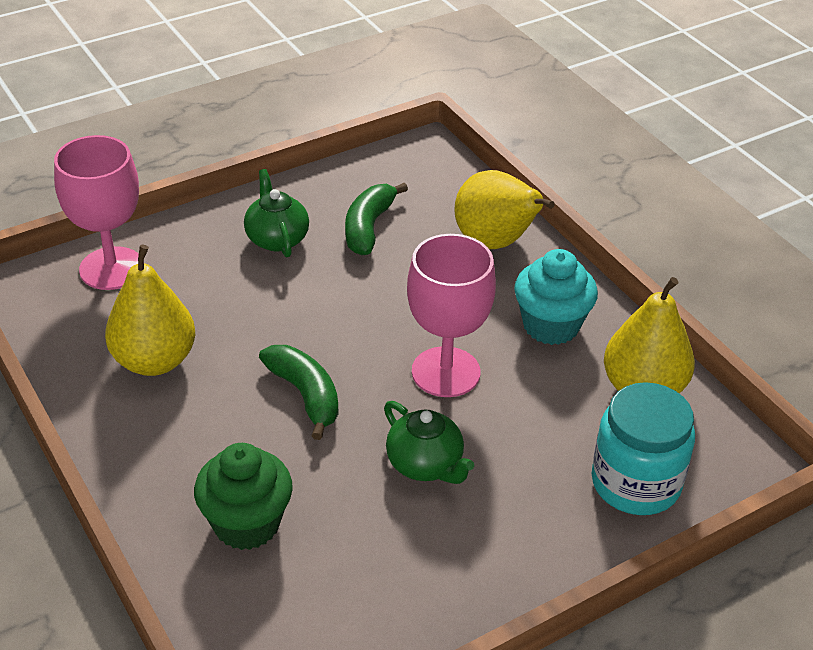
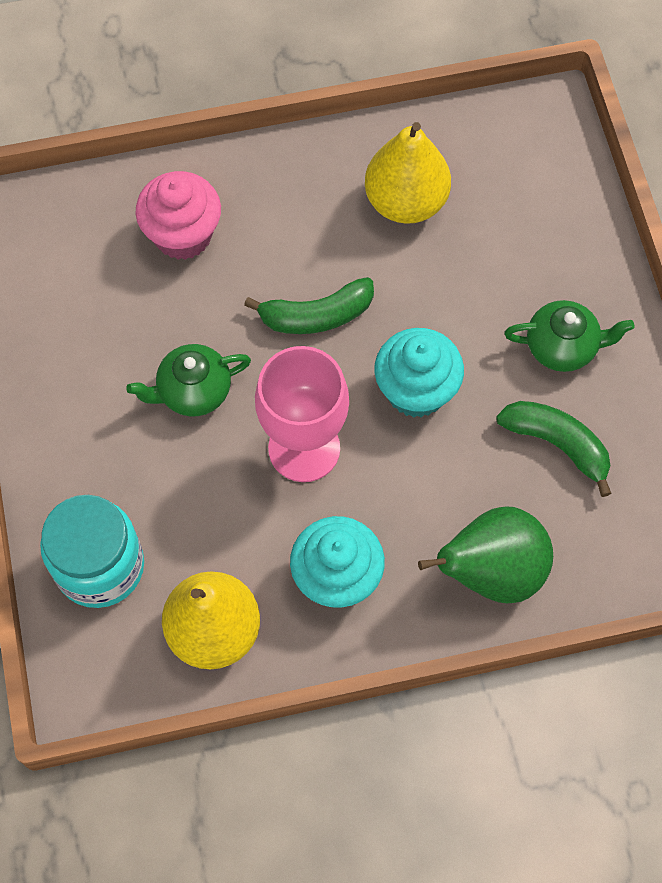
camera: 110 degrees right, 25 degrees up
(111, 268) = (554, 187): pink goblet -> none
(246, 524) = (183, 235): green cupcake -> pink cupcake
(355, 314) = (416, 390): none -> turquoise cupcake
(495, 243) = (491, 571): yellow pear -> green pear

